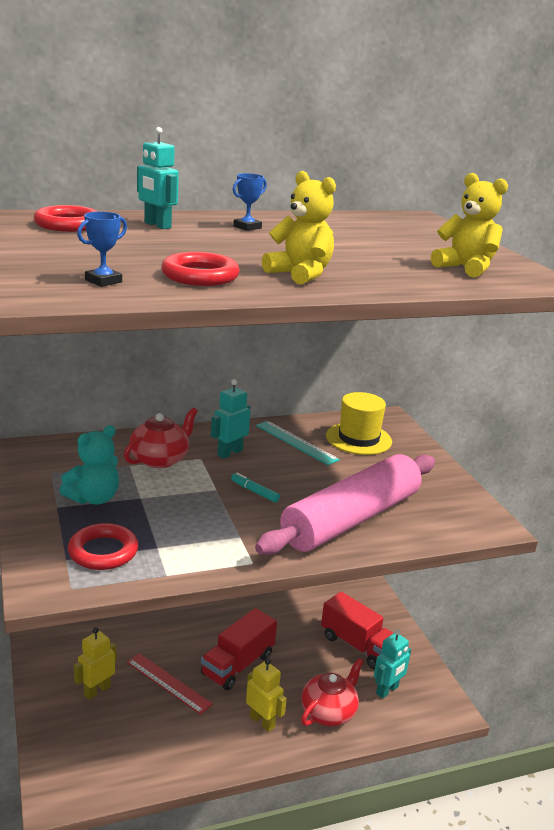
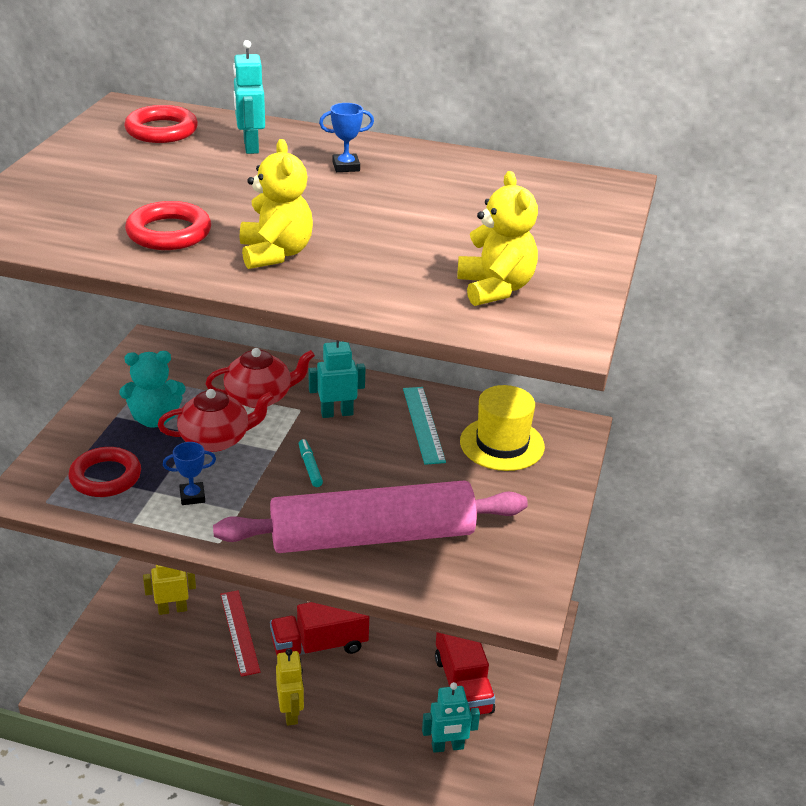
camera: 35 degrees right, 10 degrees up
(103, 281) = (69, 220): blue trophy -> blue trophy (192, 496)
(329, 712) = (364, 737): red teapot -> red teapot (216, 439)

